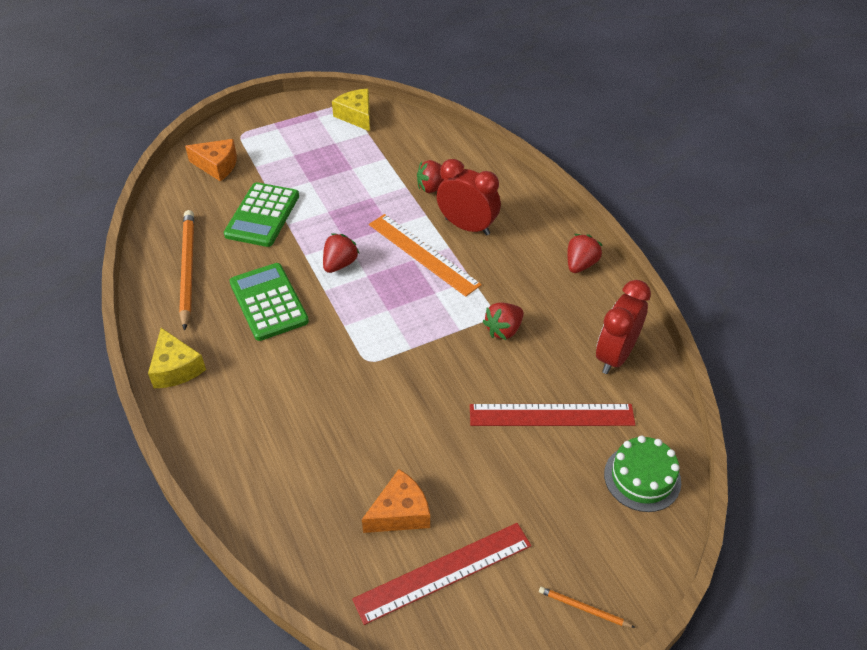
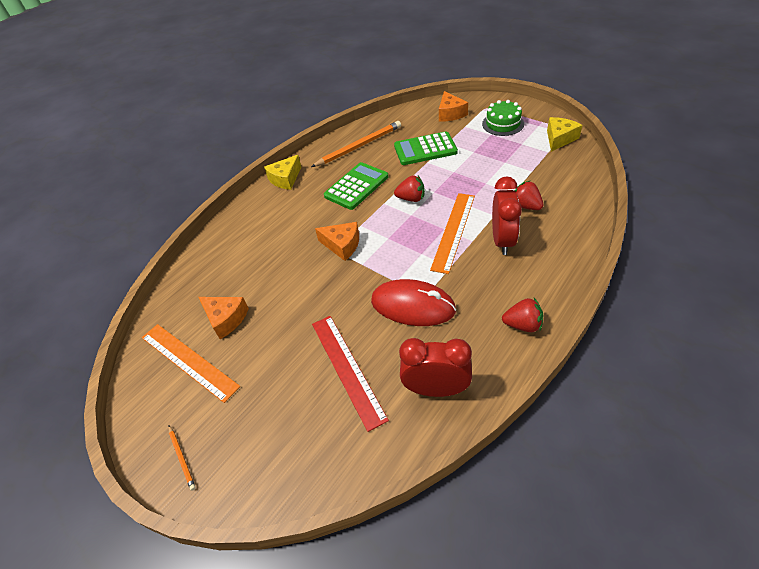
camera: 70 degrees right, 0 degrees up
(364, 354) = (342, 245): none -> orange cheese
(443, 572) = (188, 361): red ruler -> orange ruler
(503, 330) = (413, 305): red strawberry -> red mouse
(583, 608) = (182, 458): orange pencil -> orange pencil turned 150 degrees clockwise
(642, 478) = (316, 457): green cake -> green cake (503, 124)

